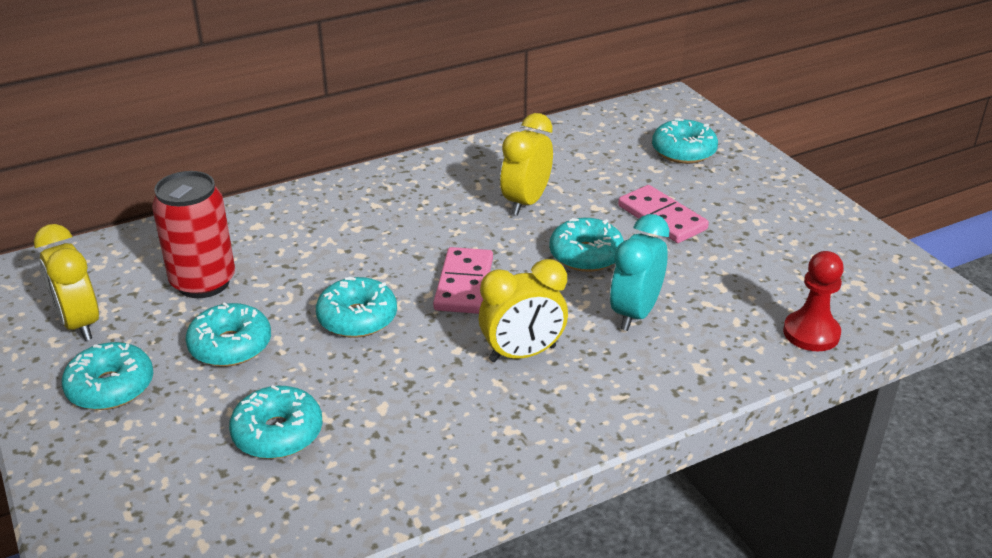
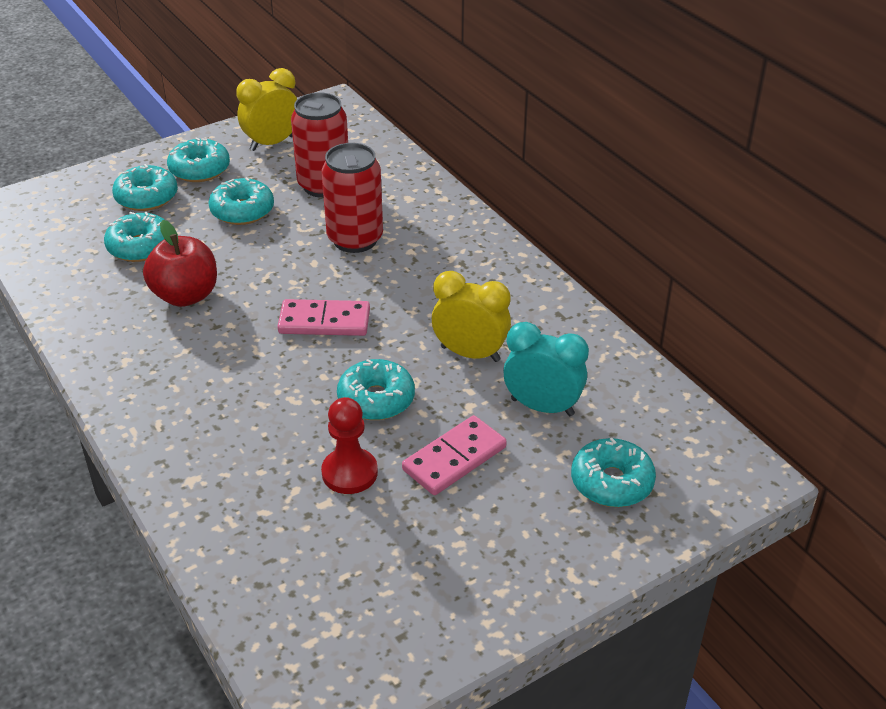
camera: 85 degrees right, 5 degrees up
(323, 262) = (355, 239): none -> red can
(357, 318) = (275, 267): turquoise donut -> turquoise donut (146, 197)
(395, 386) = (185, 296): none -> red apple
(522, 354) = (221, 362): yellow clock -> none
(635, 313) = (278, 435): turquoise clock -> turquoise clock (542, 407)
(811, 333) = (240, 572): red pawn -> red pawn (349, 473)

